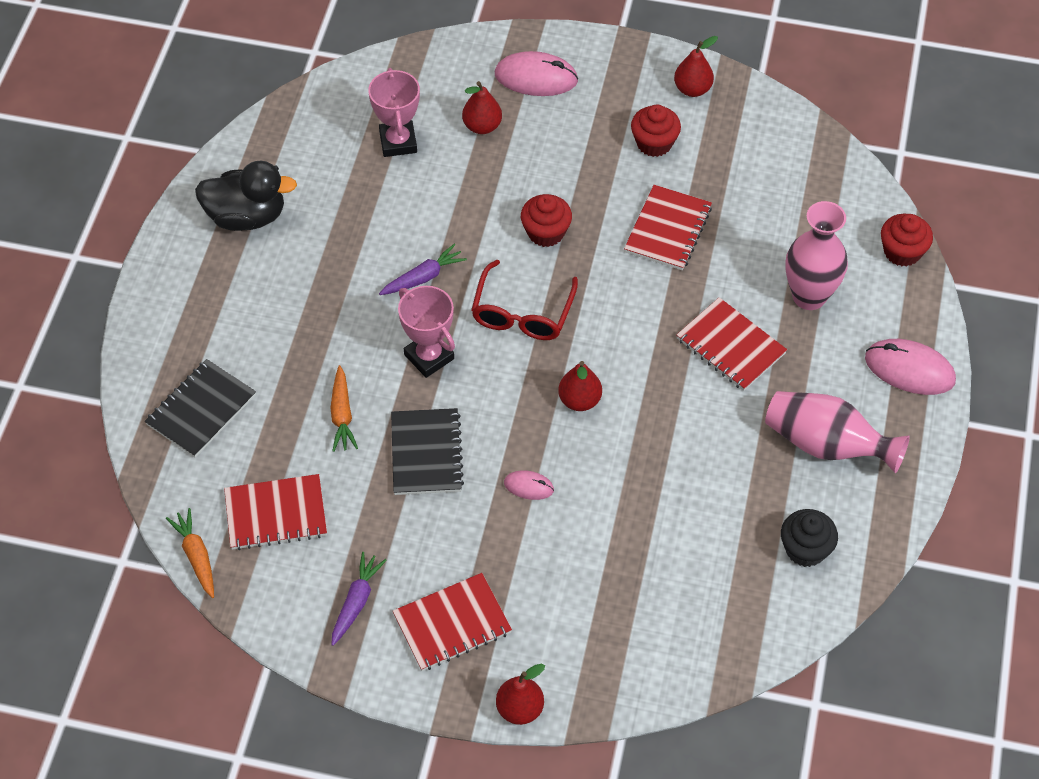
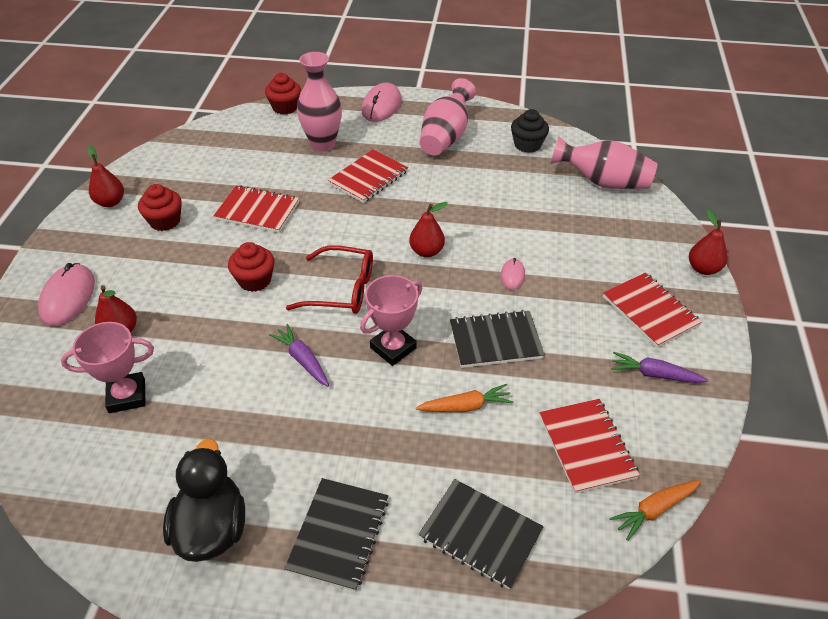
camera: 95 degrees left, 10 degrees down
(222, 305) = (338, 534): none -> black notebook
(710, 631) = (603, 182): none -> pink vase

